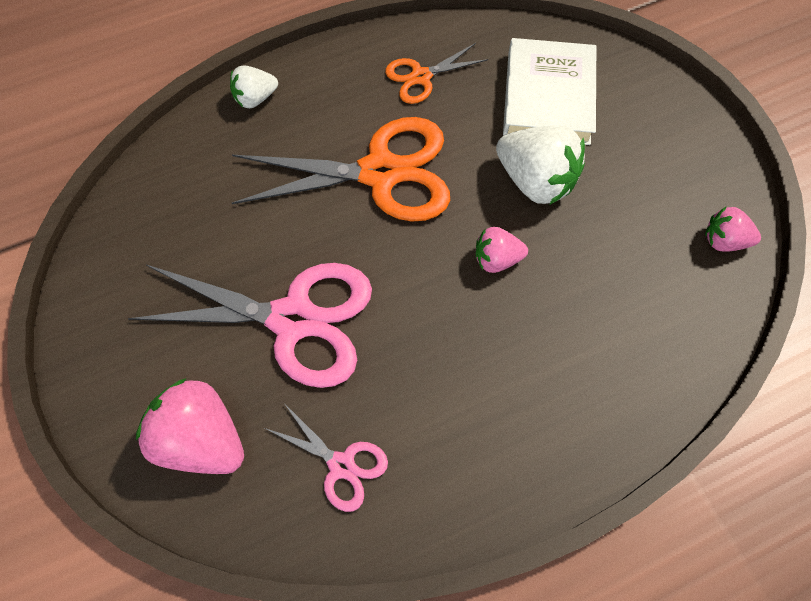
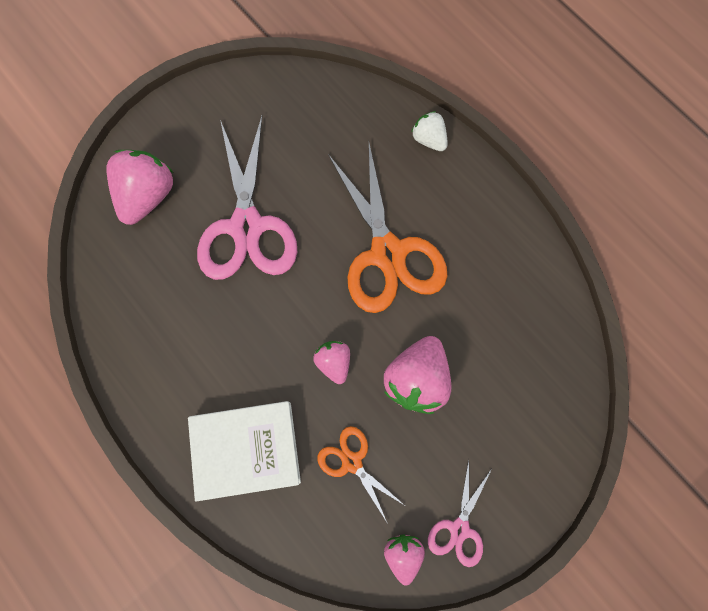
camera: 75 degrees right, 10 degrees up
(341, 465) = (147, 291): pink scissors -> pink scissors (459, 528)
(421, 77) = (492, 260): orange scissors -> orange scissors (352, 462)
(535, 180) = (416, 379): white strawberry -> pink strawberry
(548, 97) = (506, 373): white book -> white book (246, 449)

